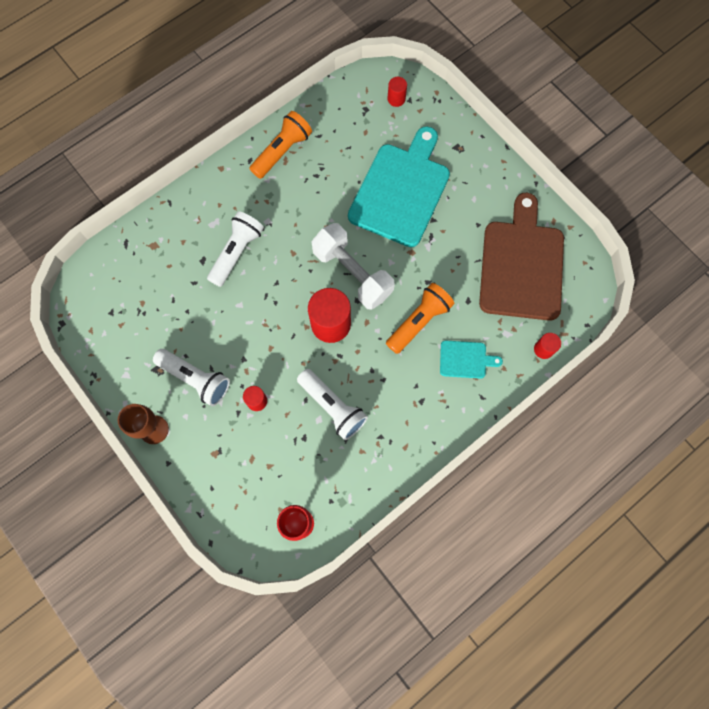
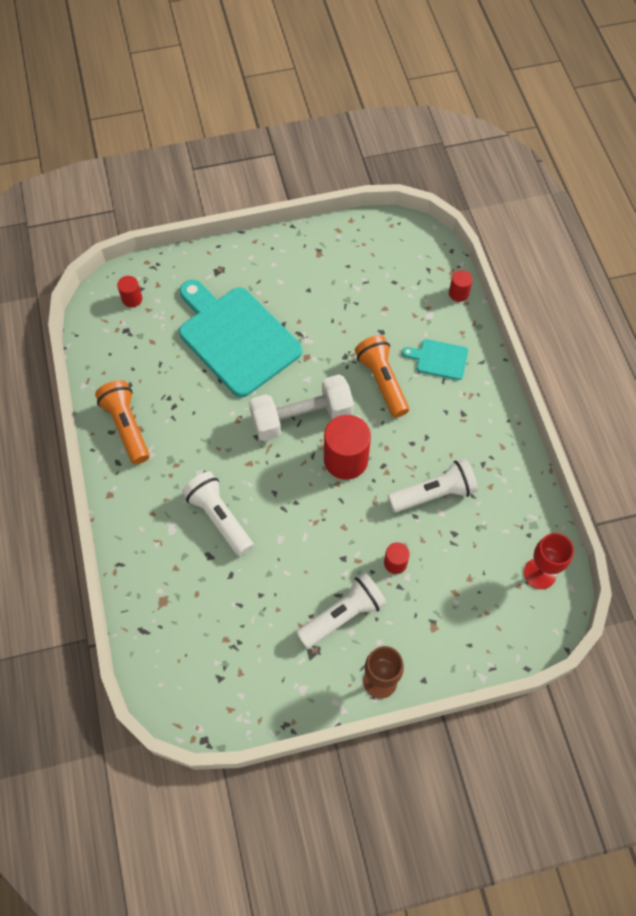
camera: 65 degrees left, 10 degrees down
(465, 359) = (439, 359): turquoise cutting board -> turquoise cutting board turned 105 degrees counterclockwise
(521, 265) = (368, 274): brown cutting board -> none

